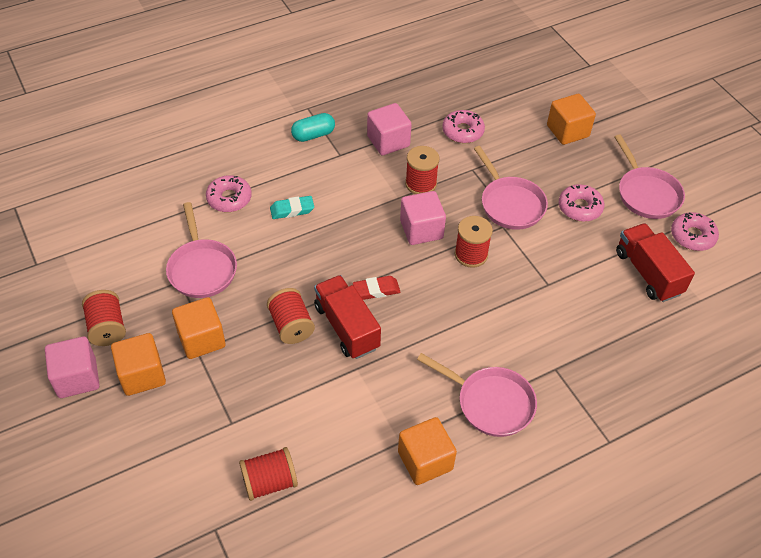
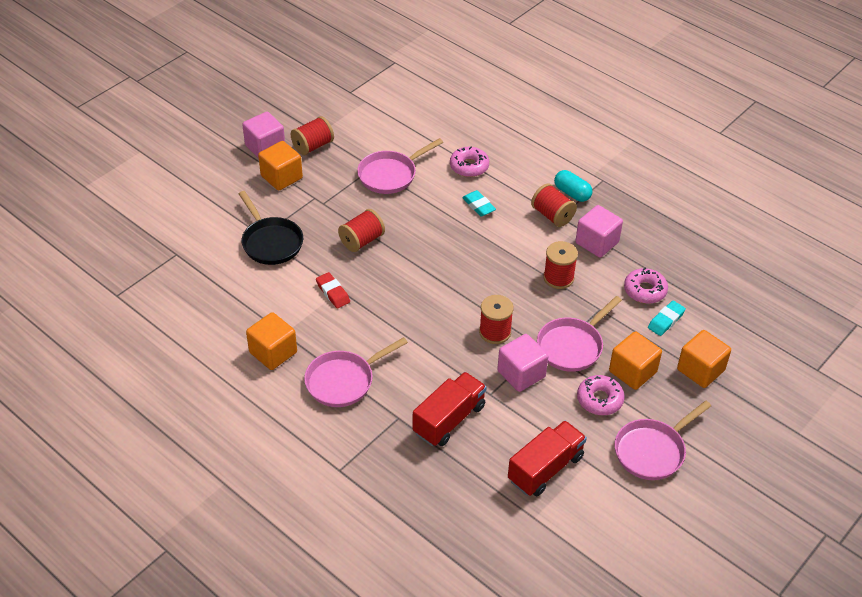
camera: 70 degrees right, 5 degrees down
(201, 339) = (326, 196): orange cube -> orange cube (632, 372)
(248, 416) = (271, 242): none -> black pan
(269, 482) = (222, 270): red spool -> red spool (552, 215)
(347, 327) = (376, 273): red truck -> red truck (449, 419)
(376, 290) = (422, 280): red eraser -> red eraser (333, 293)
(421, 230) = (504, 292): pink cube -> pink cube (521, 374)
(490, 403) = (343, 381): pink pan -> pink pan turned 45 degrees clockwise
(504, 131) = (666, 320): none -> turquoise eraser
(692, 236) = (616, 499): pink donut -> none

